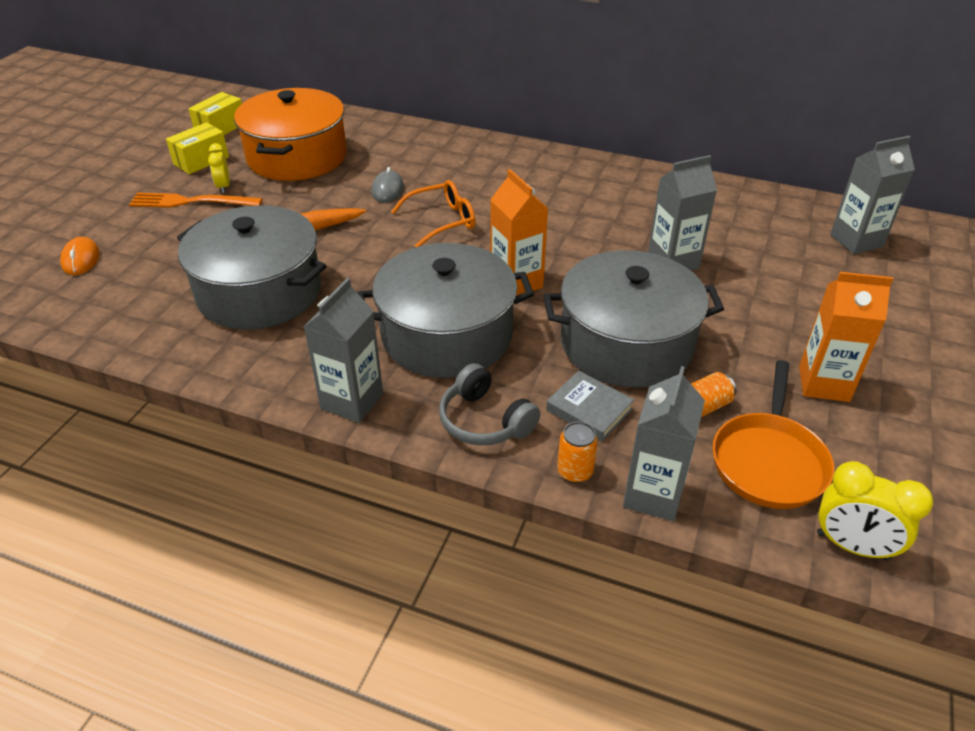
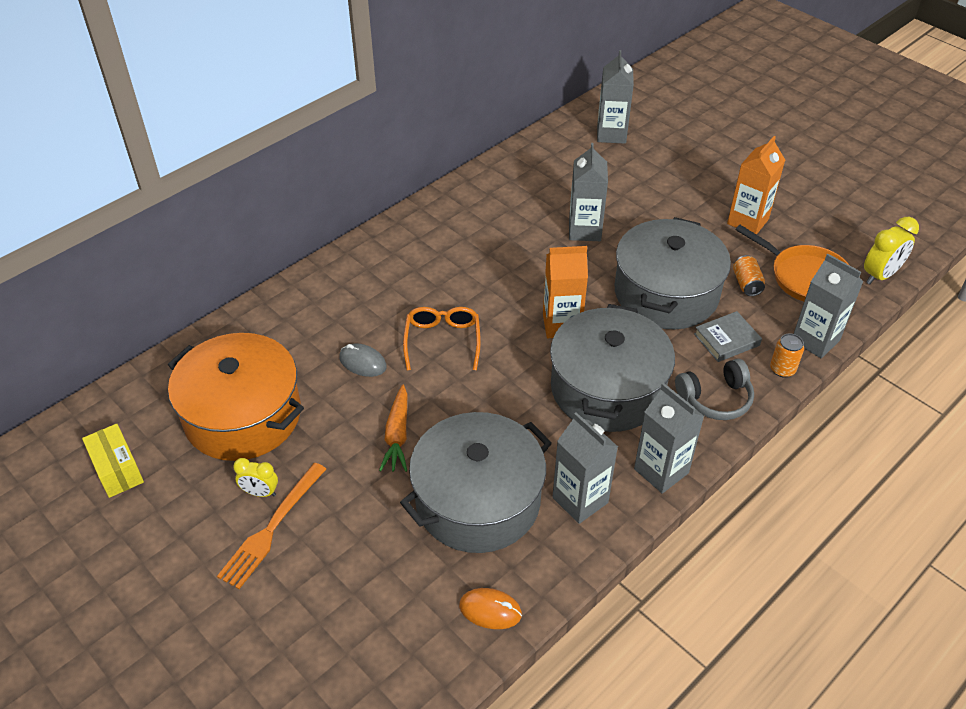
camera: 65 degrees left, 5 degrees up
(81, 259) = (325, 650): orange mouse -> orange mouse (490, 610)
(201, 160) = (184, 503): yellow box -> none
(286, 353) = (580, 500): none -> grey carton

